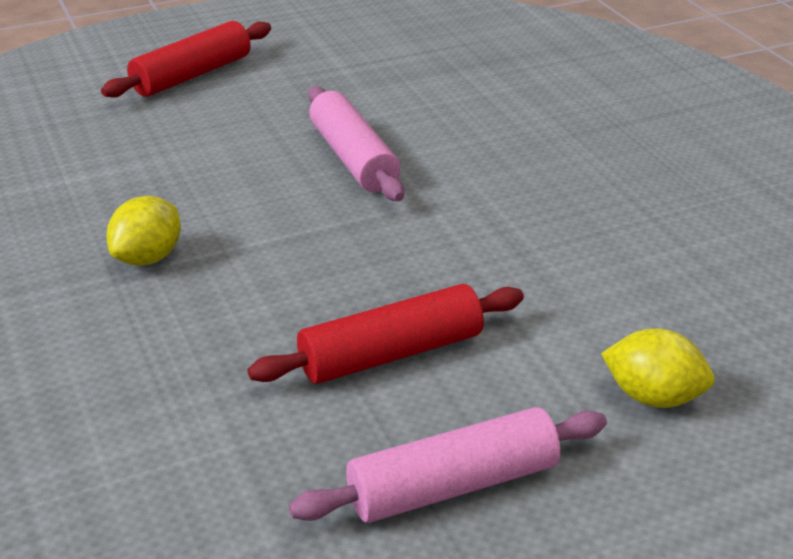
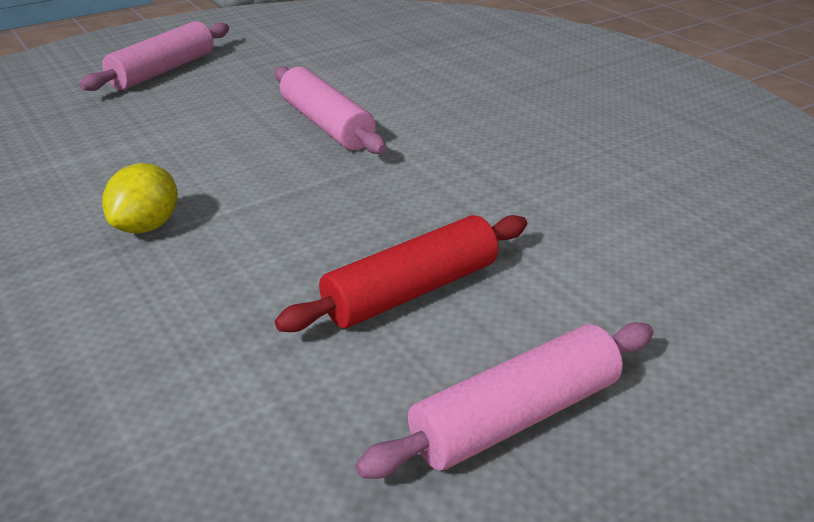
camera: 10 degrees left, 0 degrees up
(192, 75) = (163, 70): red rolling pin -> pink rolling pin
(653, 397) = (674, 304): yellow lemon -> none

